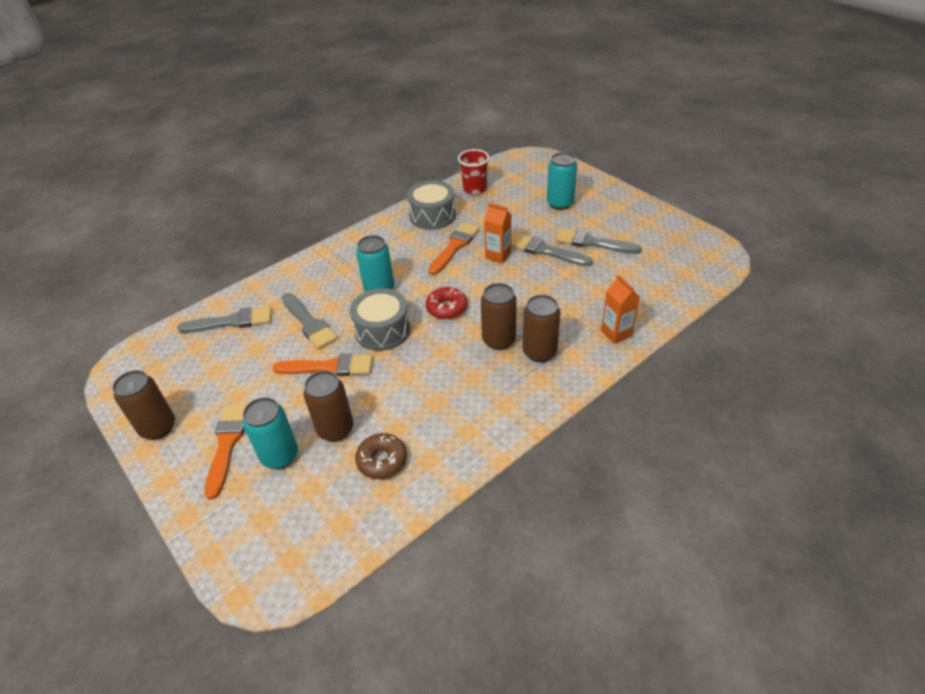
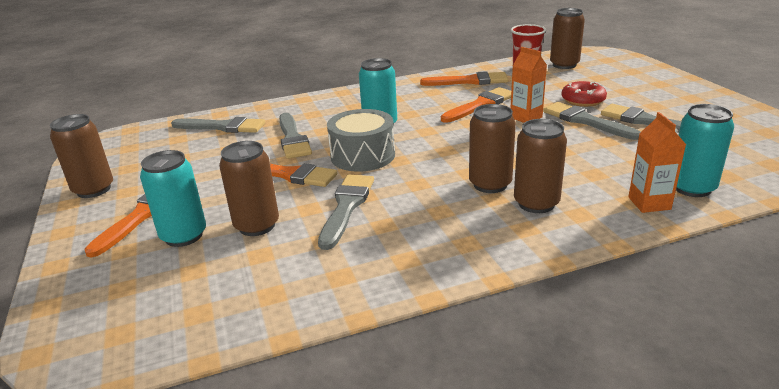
camera: 20 degrees right, 15 degrees down
(382, 460) = (287, 264): brown donut -> none
(398, 391) = (346, 207): none -> grey brush
(432, 216) = (469, 81): grey drum -> orange brush
(446, 308) = (443, 149): red donut -> red donut (583, 100)
(506, 179) = (564, 65): none -> brown can
(560, 203) = (619, 88): turquoise can -> turquoise can (692, 188)

